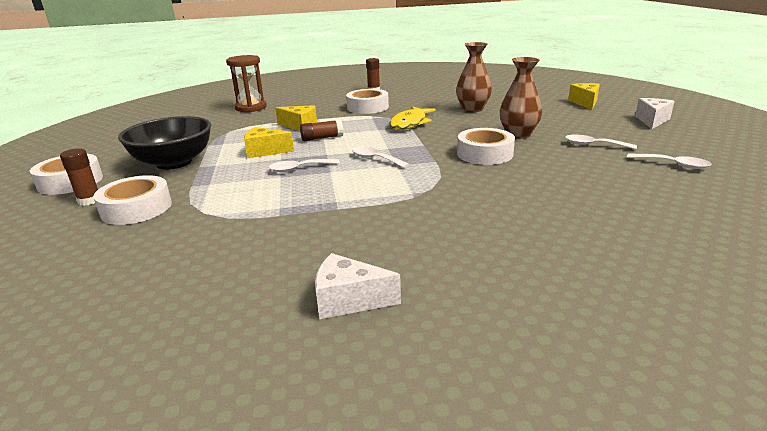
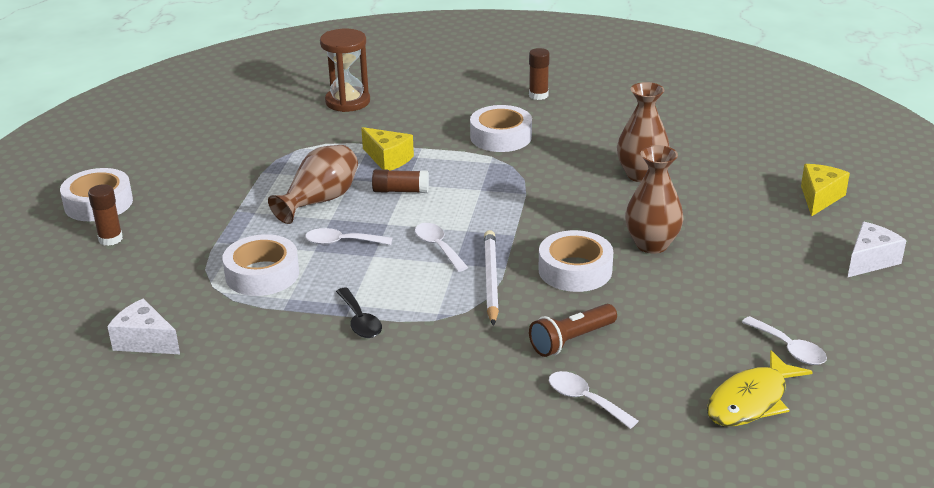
camera: 20 degrees right, 5 degrees up
(136, 208) = (151, 263): white tape -> white tape (262, 274)
(174, 163) = (212, 197): black bowl -> none
(265, 151) = (320, 201): yellow cheese -> brown vase
(348, 300) = (288, 427): white cheese -> white cheese (145, 341)
(352, 209) = (360, 321): none -> black spoon
(410, 123) = (530, 187): yellow fish -> yellow fish (751, 401)
(431, 168) = (491, 279): none -> white pencil
(528, 188) = (571, 340): none -> brown flashlight
(593, 145) = (729, 289): white spoon -> white spoon (585, 400)

